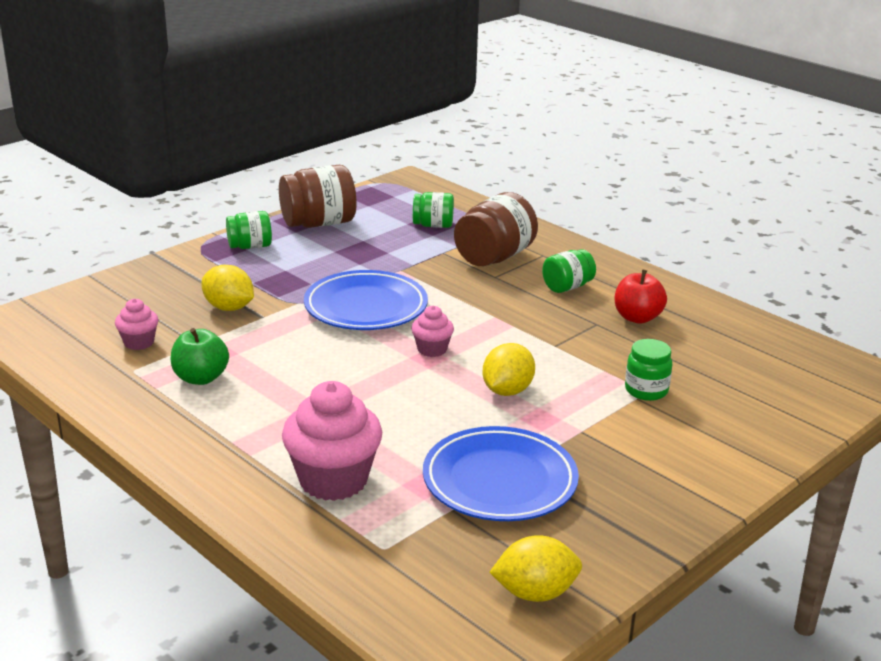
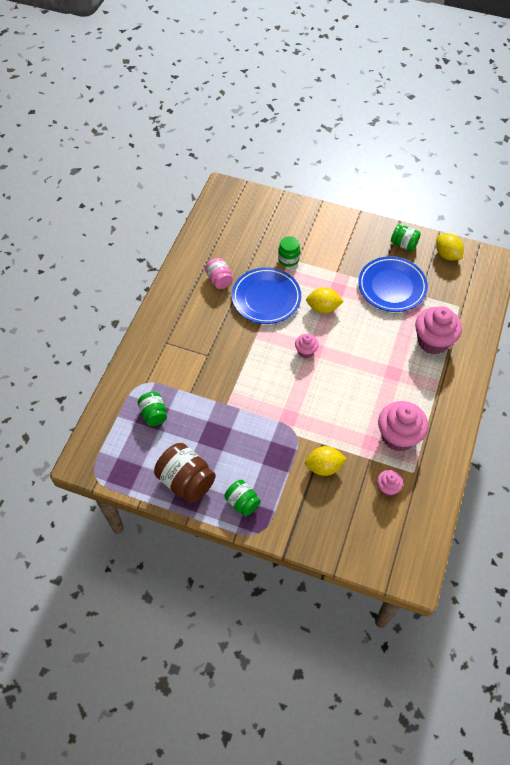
camera: 115 degrees left, 30 degrees up
(201, 378) = (398, 436): green apple -> pink cupcake
(229, 308) = (324, 467): yellow lemon -> yellow lemon turned 75 degrees clockwise
(366, 307) = (281, 400): blue plate -> blue plate (266, 298)
(494, 257) = (182, 364): brown jar -> none
(567, 287) = (201, 318): green jar -> green jar (404, 244)
(637, 318) = (219, 280): red apple -> pink jar

